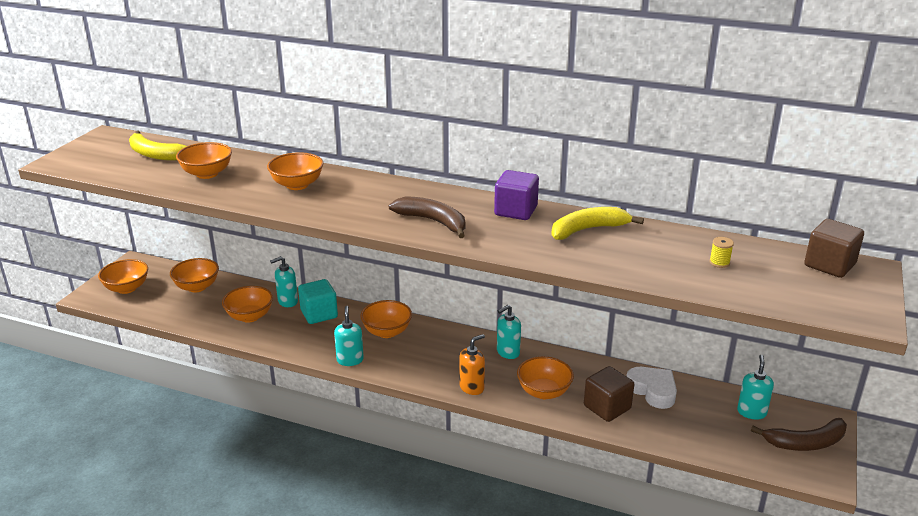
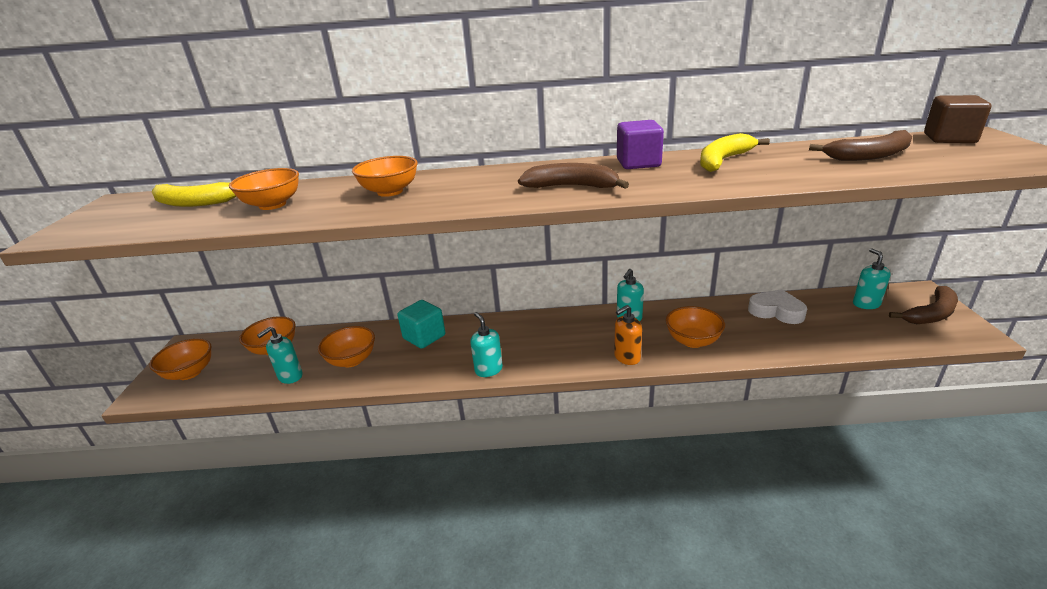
camera: 20 degrees left, 0 degrees up
(287, 301) = (383, 335): turquoise soap dispenser -> turquoise soap dispenser (290, 376)
(387, 332) = (504, 333): orange bowl -> none
(472, 387) = (627, 357): orange soap dispenser -> orange soap dispenser turned 150 degrees counterclockwise
(607, 407) = (757, 336): brown cube -> none
(719, 262) = (869, 156): yellow spool -> brown banana

